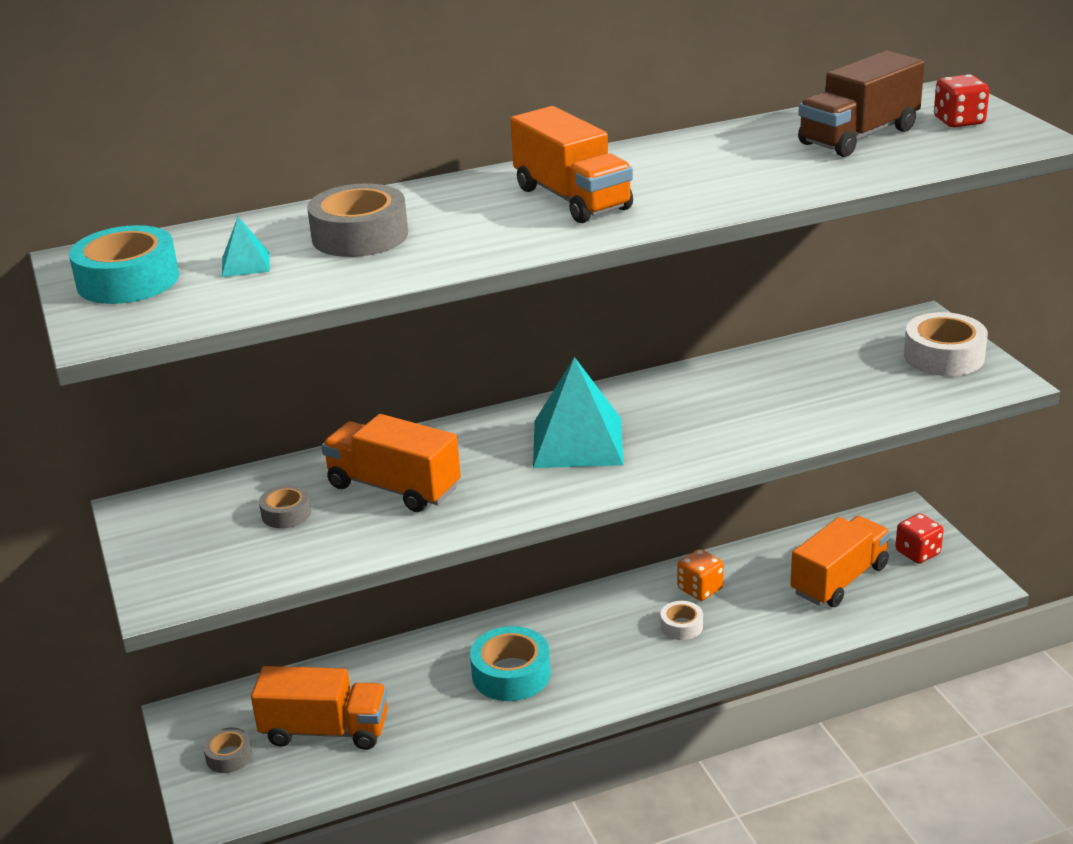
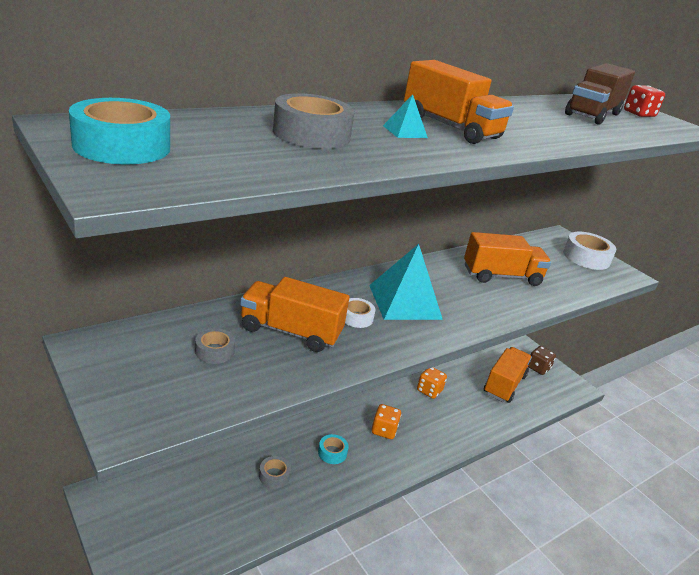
camera: 20 degrees left, 0 degrees up
(229, 756) = (142, 529): grey tape -> grey tape (274, 475)
(245, 264) = (227, 144): turquoise pyramid -> turquoise pyramid (405, 131)
(325, 730) = (213, 502): orange truck -> orange truck (501, 276)
(511, 674) = (332, 452): turquoise tape -> turquoise tape, size x0.56
(602, 645) = (384, 430): none -> orange dice
(681, 626) = (427, 416): white tape -> white tape (356, 317)
(917, 553) = (538, 368): red dice -> brown dice

